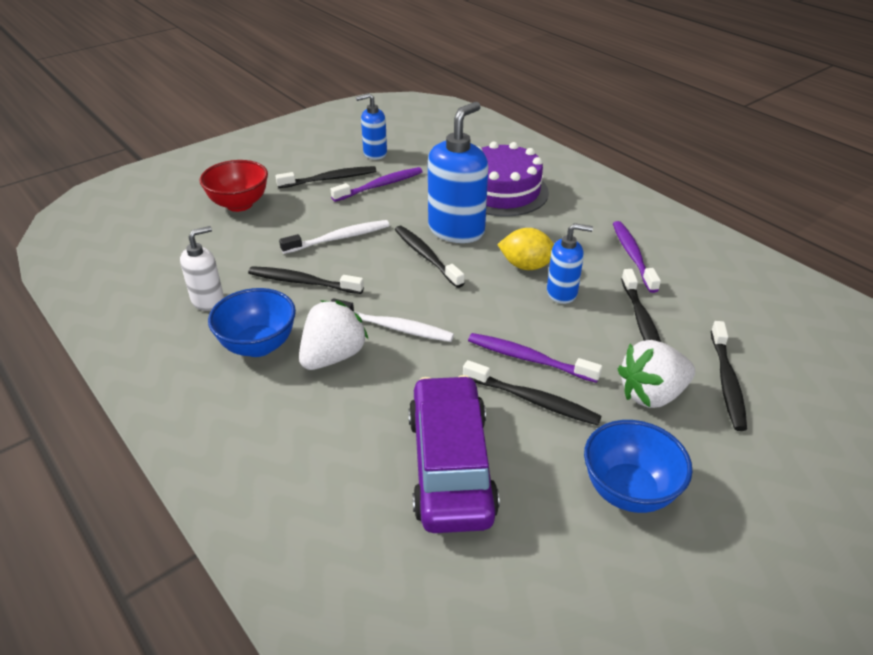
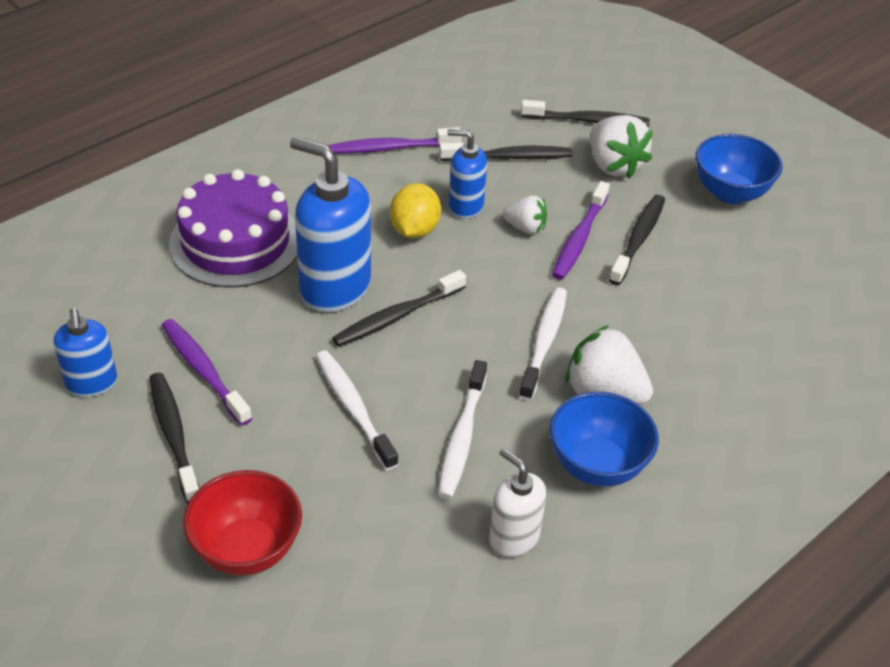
camera: 95 degrees left, 5 degrees up
(302, 282) = (462, 437): black toothbrush -> white toothbrush
(451, 465) = (735, 296): purple car -> none
(539, 326) = (525, 228): none -> white strawberry
(562, 293) = (465, 206): blue soap dispenser -> blue soap dispenser turned 75 degrees counterclockwise

